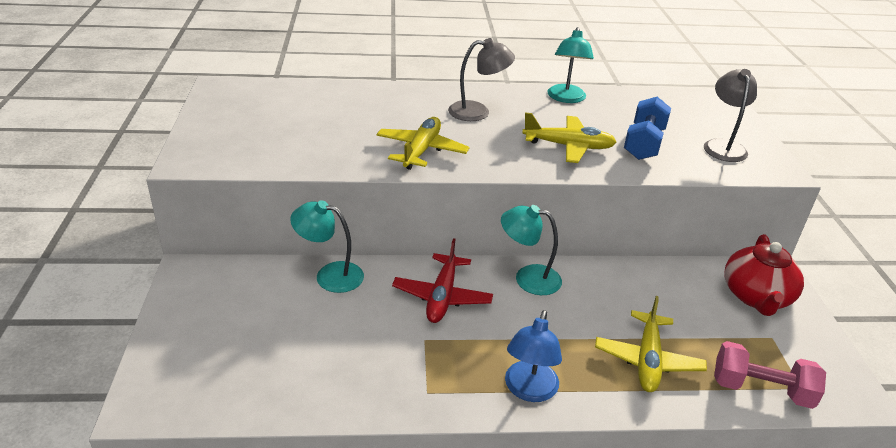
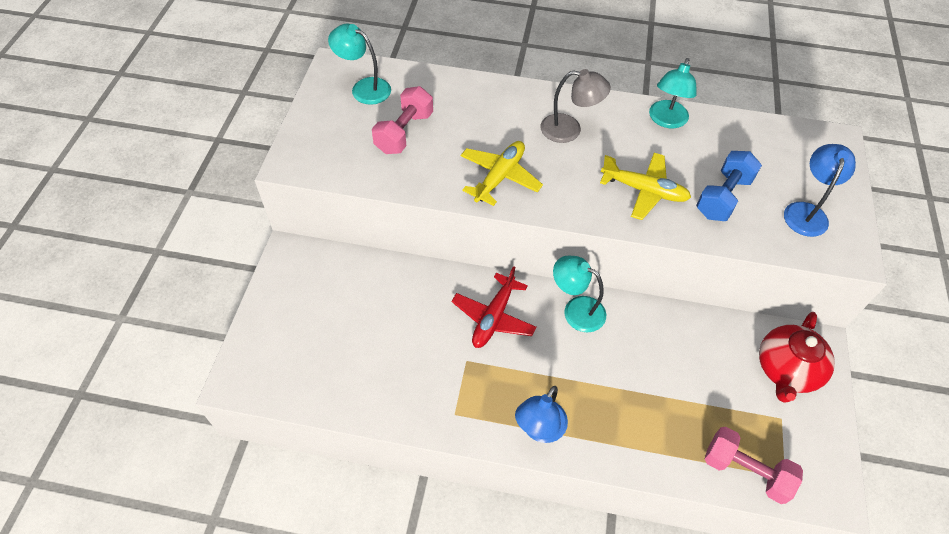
camera: 15 degrees right, 20 degrees up
(309, 128) = (404, 132): none -> pink dumbbell
(330, 275) = (403, 277): turquoise lamp -> turquoise lamp (364, 88)
(647, 360) = (654, 419): yellow plane -> none
(723, 146) = (806, 212): grey lamp -> blue lamp

